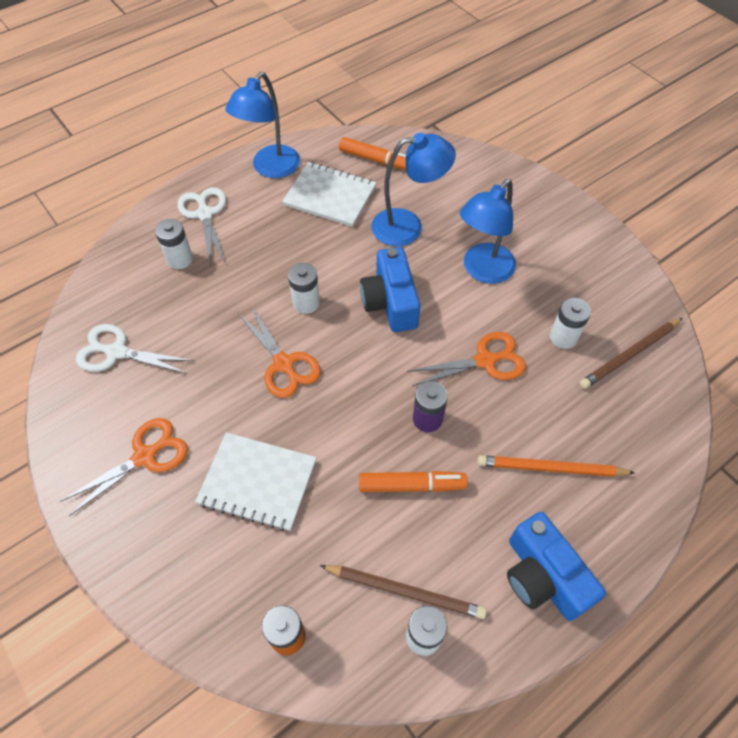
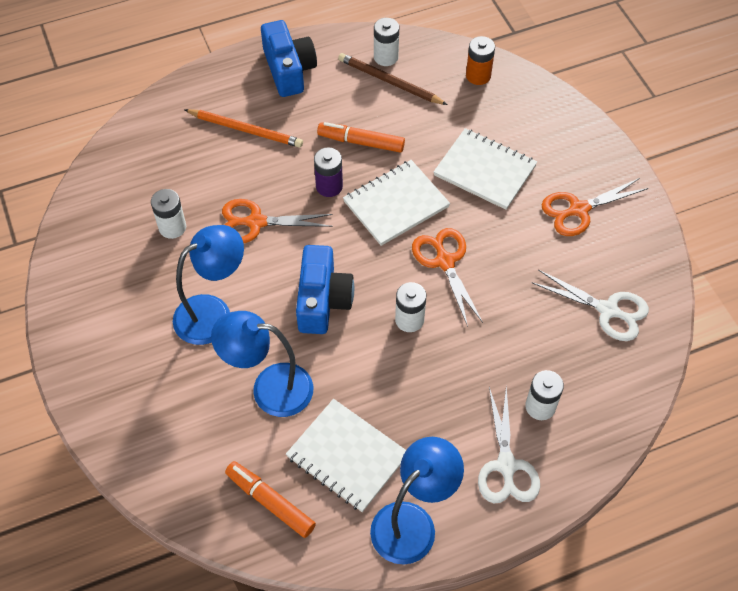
camera: 165 degrees left, 0 degrees up
(349, 415) = (396, 204): none -> white notebook
(630, 355) = (122, 198): brown pencil -> none

